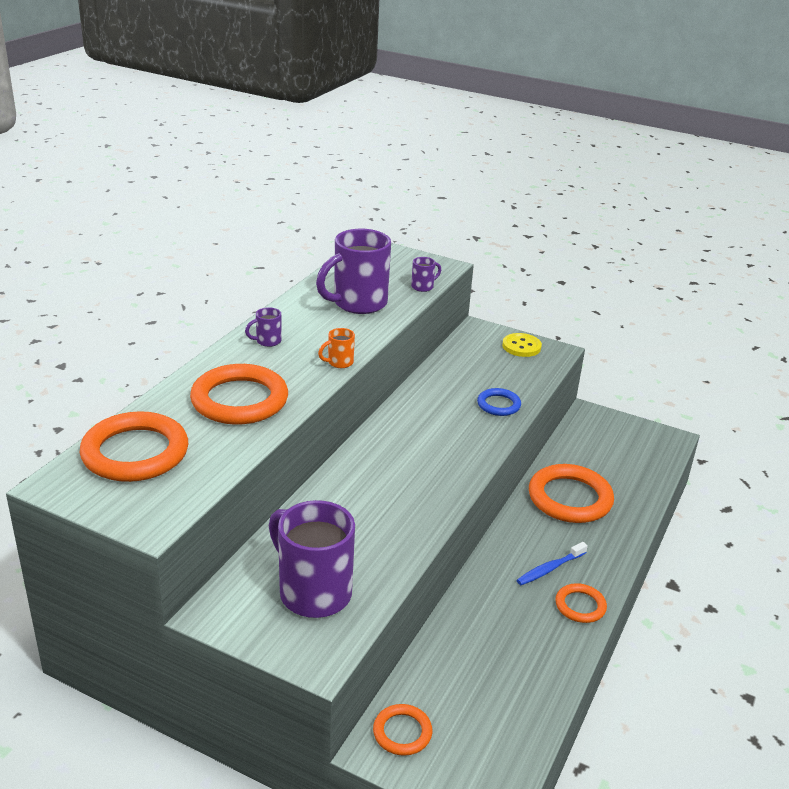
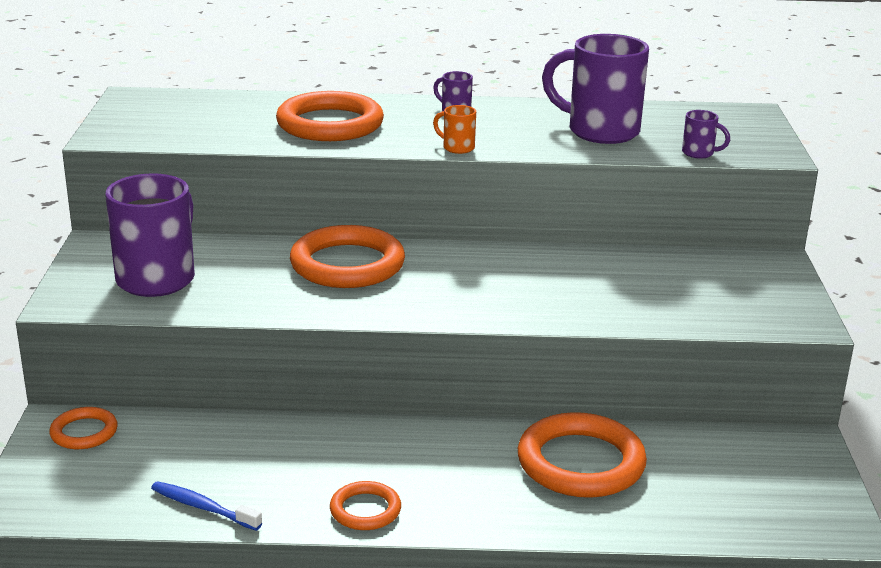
camera: 65 degrees right, 5 degrees down
(135, 453) = (201, 108): orange ring -> orange ring (347, 264)
(498, 405) = (610, 307): blue ring -> none
(521, 346) = (779, 296): yellow button -> none
(549, 569) = (417, 474): blue toothbrush -> blue toothbrush (203, 507)

